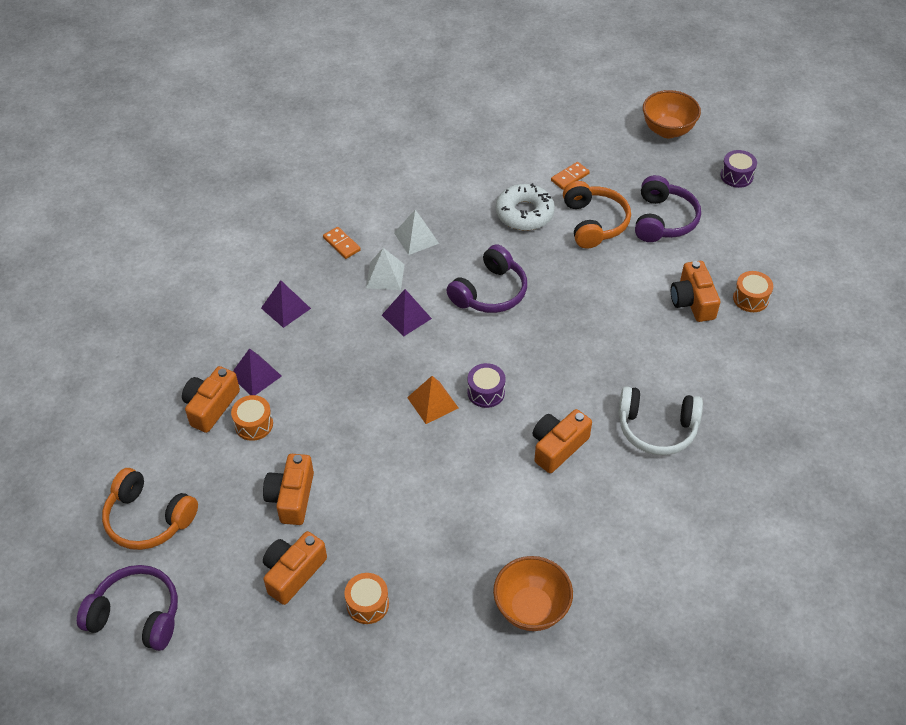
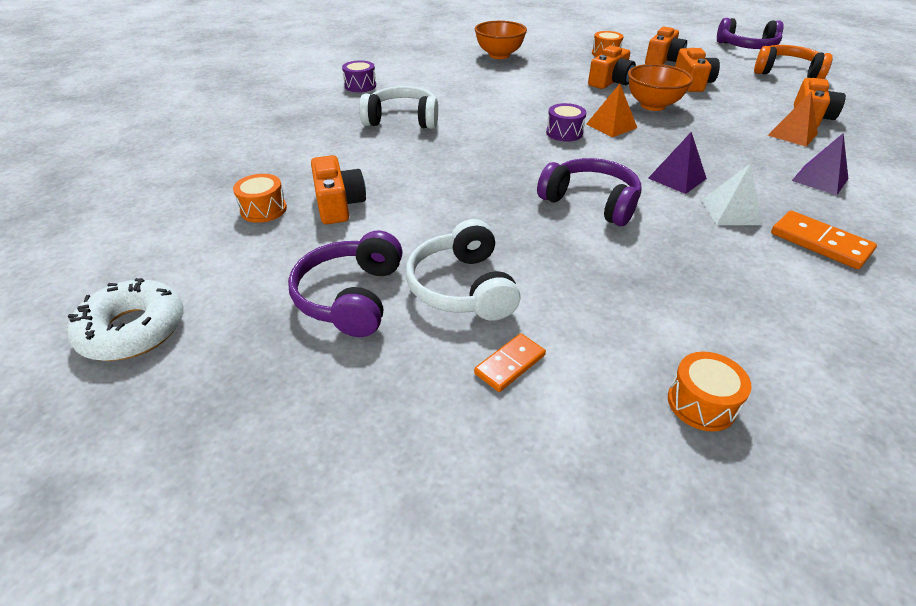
camera: 175 degrees right, 10 degrees down
(254, 424) = (760, 110): orange drum -> orange drum (701, 403)
(255, 375) = (792, 134): purple pyramid -> orange pyramid
(341, 244) = (820, 243): orange domino -> orange domino, size x1.53
(416, 238) = (722, 255): white pyramid -> none
(490, 292) = (590, 202): purple headphones -> purple headphones turned 90 degrees clockwise
(524, 213) = (575, 296): white donut -> white donut (133, 330)
(558, 447) = (490, 108): orange camera -> orange camera (610, 81)
(594, 223) = (462, 287): orange headphones -> white headphones
(667, 130) = (288, 501): orange bowl -> orange bowl (653, 105)
(736, 176) = (185, 385): purple drum -> purple drum (360, 86)

